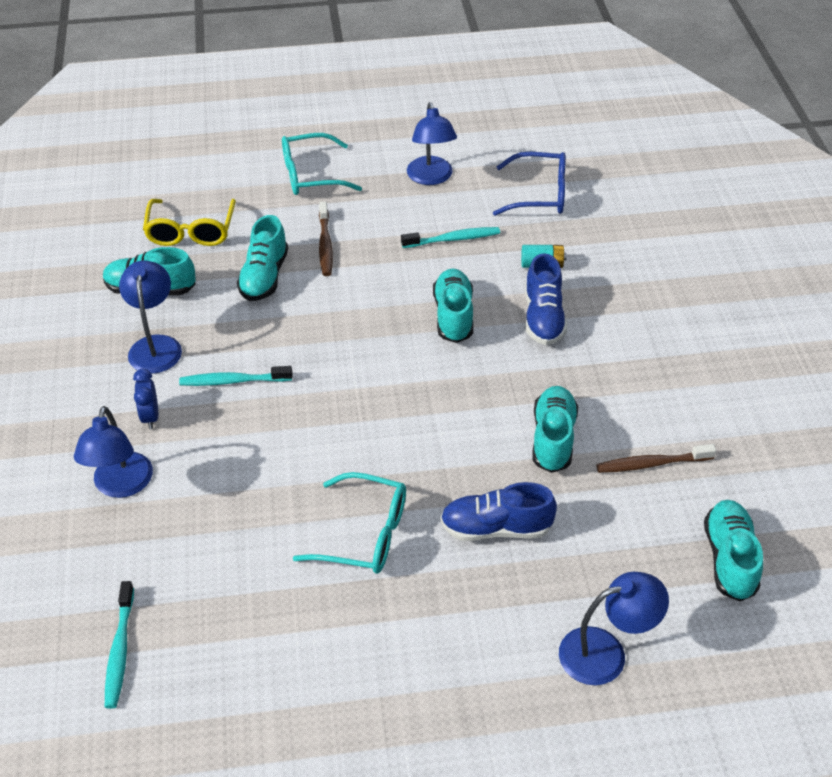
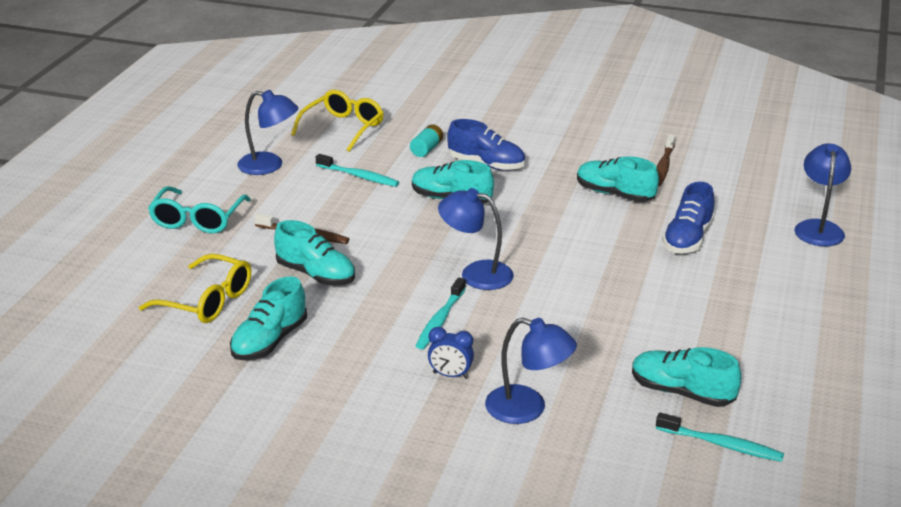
camera: 65 degrees left, 15 degrees down
(155, 345) = (355, 354): blue lamp -> blue lamp (476, 273)
(363, 534) = (661, 295): turquoise glasses -> none
(453, 239) = (359, 176): turquoise toothbrush -> turquoise toothbrush turned 105 degrees clockwise
(539, 194) = (343, 128): blue glasses -> yellow glasses
(729, 559) = (761, 165): turquoise shoe -> turquoise shoe (682, 392)

